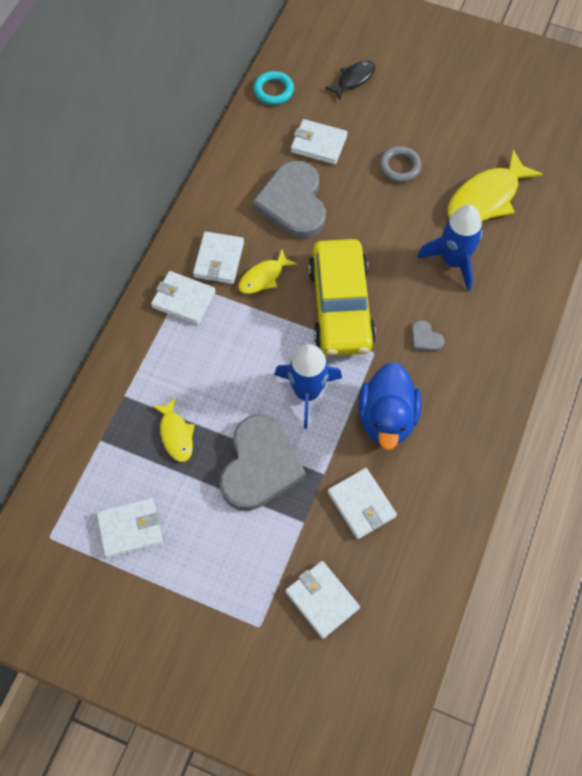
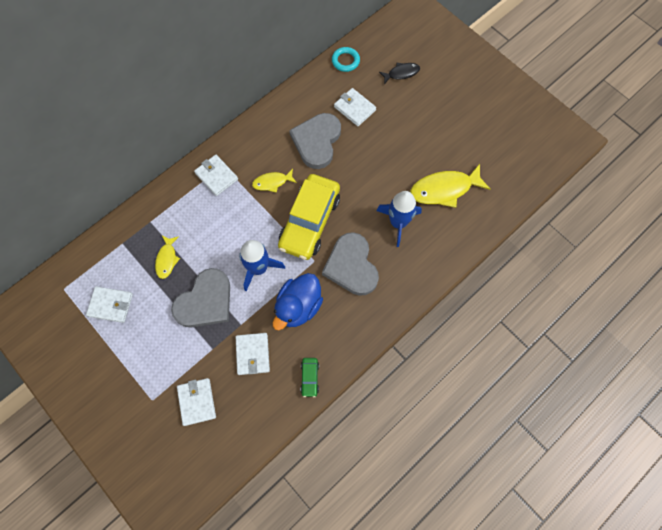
camera: 25 degrees right, 5 degrees up
(219, 260) = (251, 159): white wallet -> none
(399, 167) = (399, 145): grey ring -> none
(425, 338) = (351, 266): grey heart -> grey heart, size x2.46
(452, 500) = (309, 378): none -> green car

